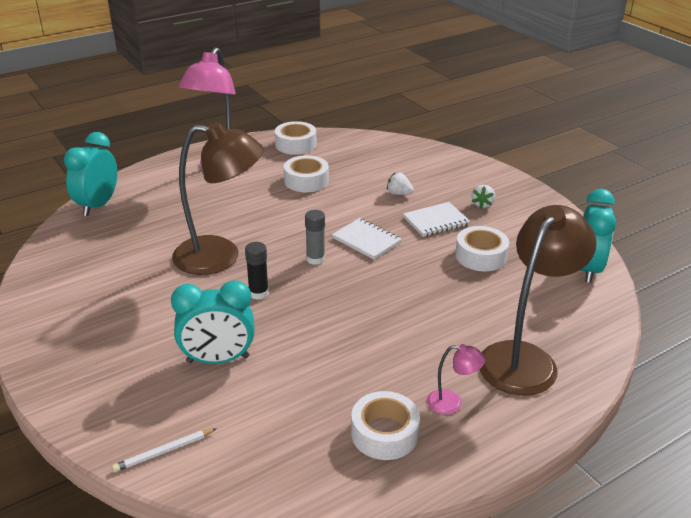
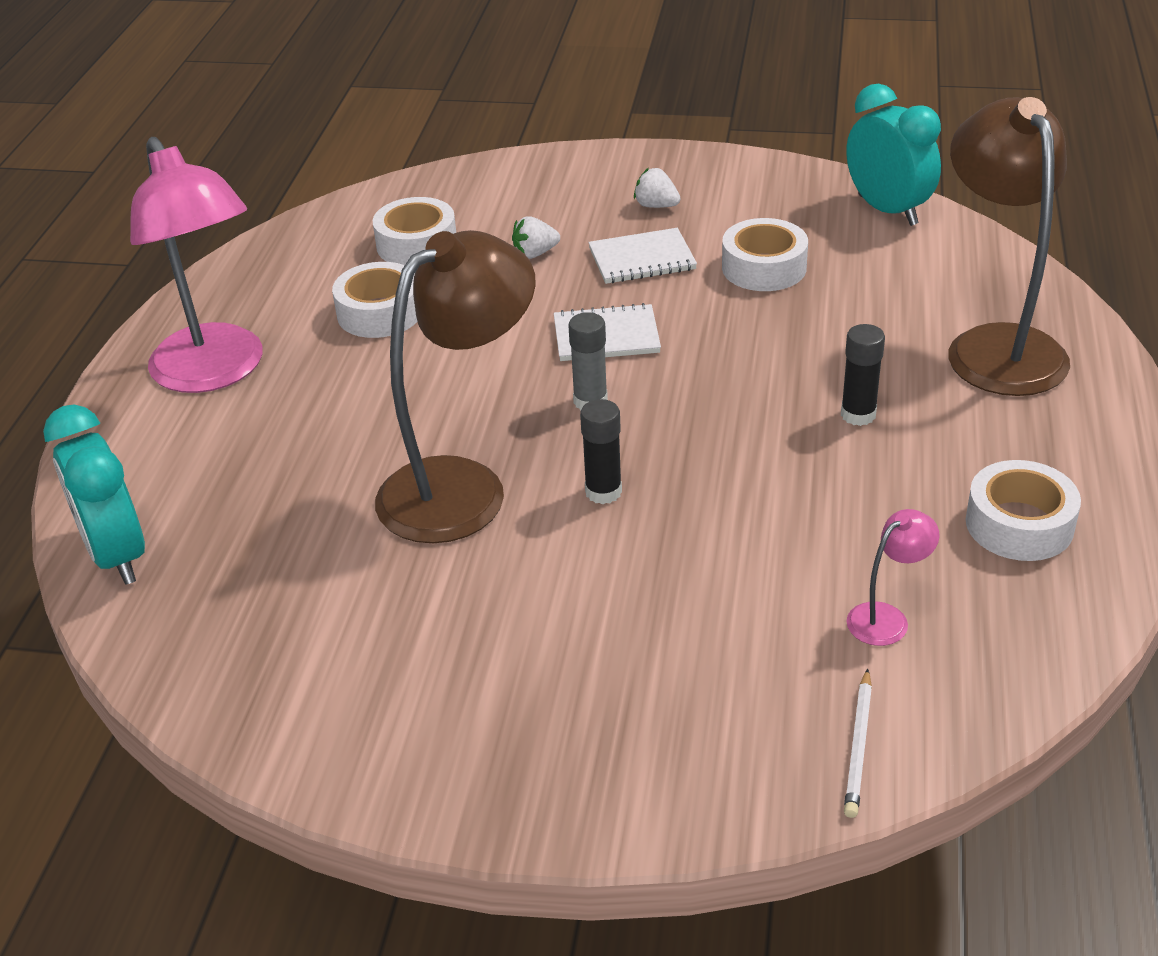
camera: 45 degrees left, 5 degrees up
(218, 359) = (712, 602): turquoise clock -> none
(295, 144) = (263, 273): white tape -> white tape (417, 244)
(405, 339) = (858, 415): none -> black glue stick
(436, 221) = (642, 259): white notebook -> white notebook turned 60 degrees clockwise
(452, 403) = (1018, 442): pink lamp -> pink lamp (886, 618)
(482, 204) = (656, 206): white strawberry -> white strawberry turned 150 degrees clockwise

